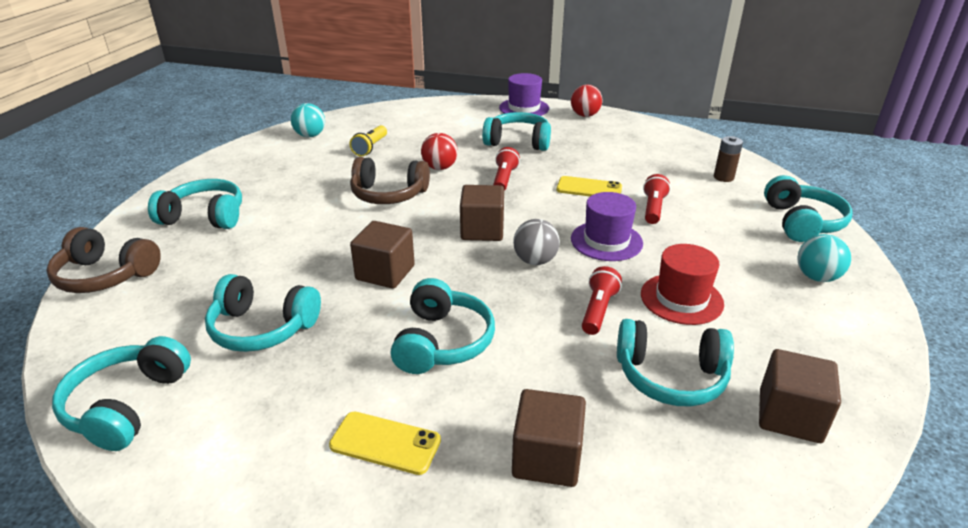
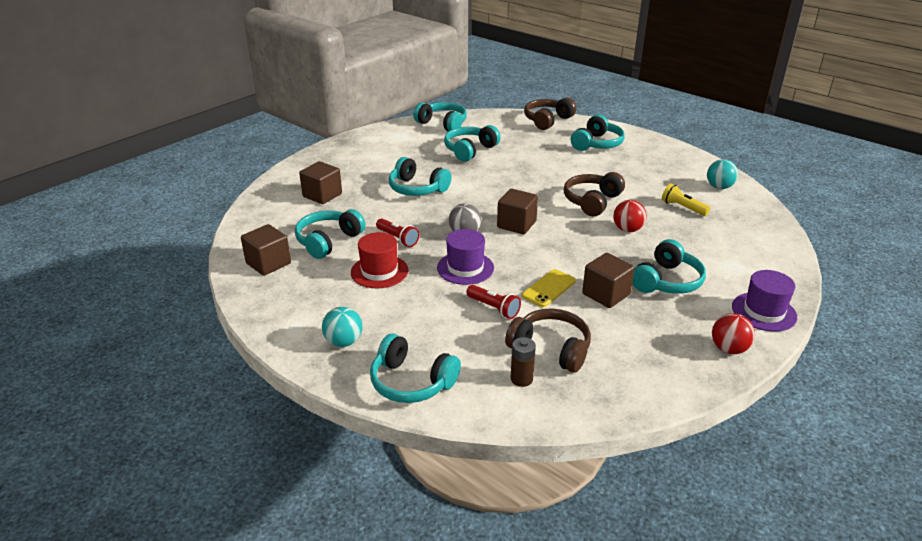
camera: 115 degrees right, 0 degrees up
(385, 273) = (492, 185): brown cube -> brown cube (606, 294)
(385, 443) = (368, 166): yellow phone -> none
(504, 179) = (590, 253): red flashlight -> none
(672, 173) = (550, 349): none -> brown headphones

